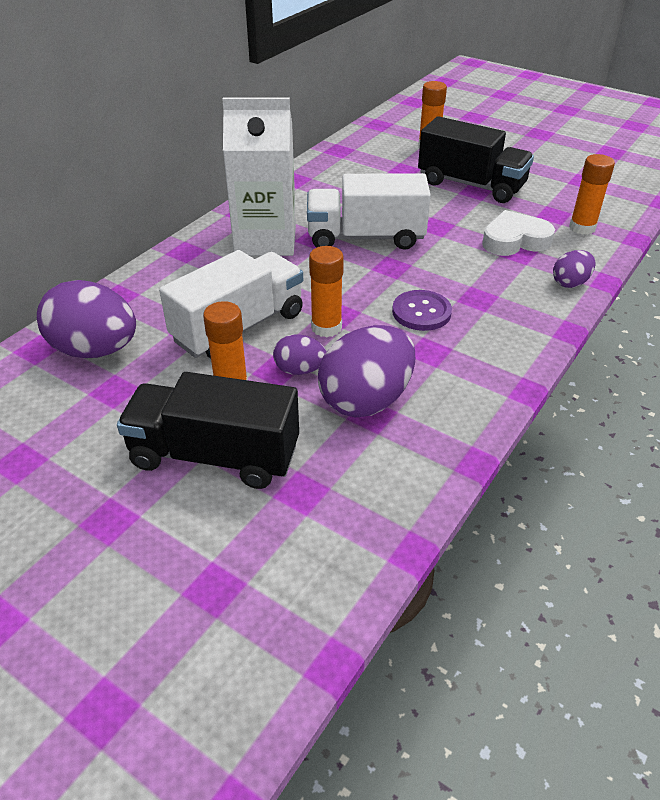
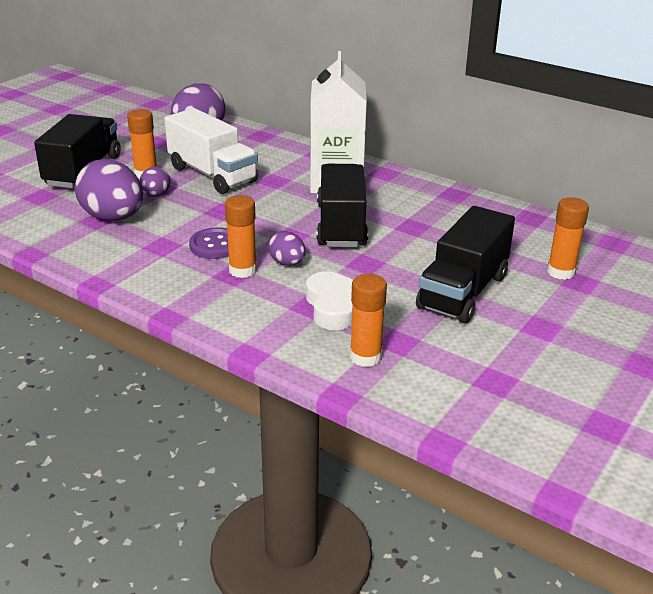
camera: 90 degrees right, 10 degrees down
(326, 327) = (204, 205): orange glue stick -> orange glue stick (242, 270)
(365, 237) = (341, 225): white truck -> black truck
(570, 283) = (249, 329): purple egg -> purple egg (287, 263)

